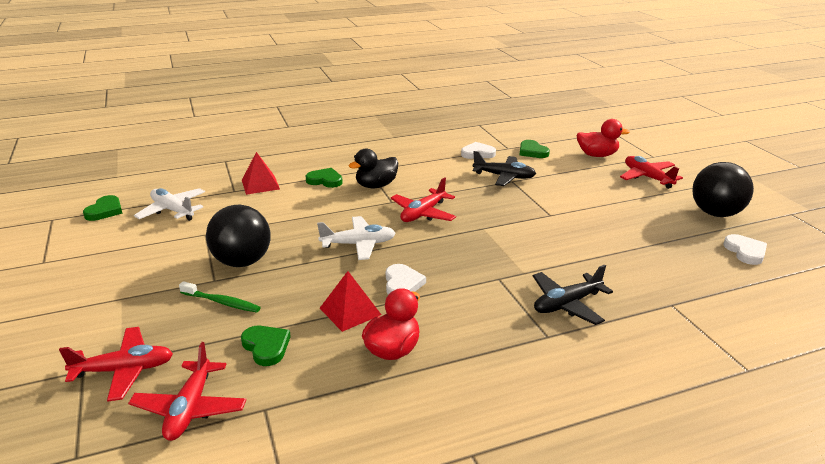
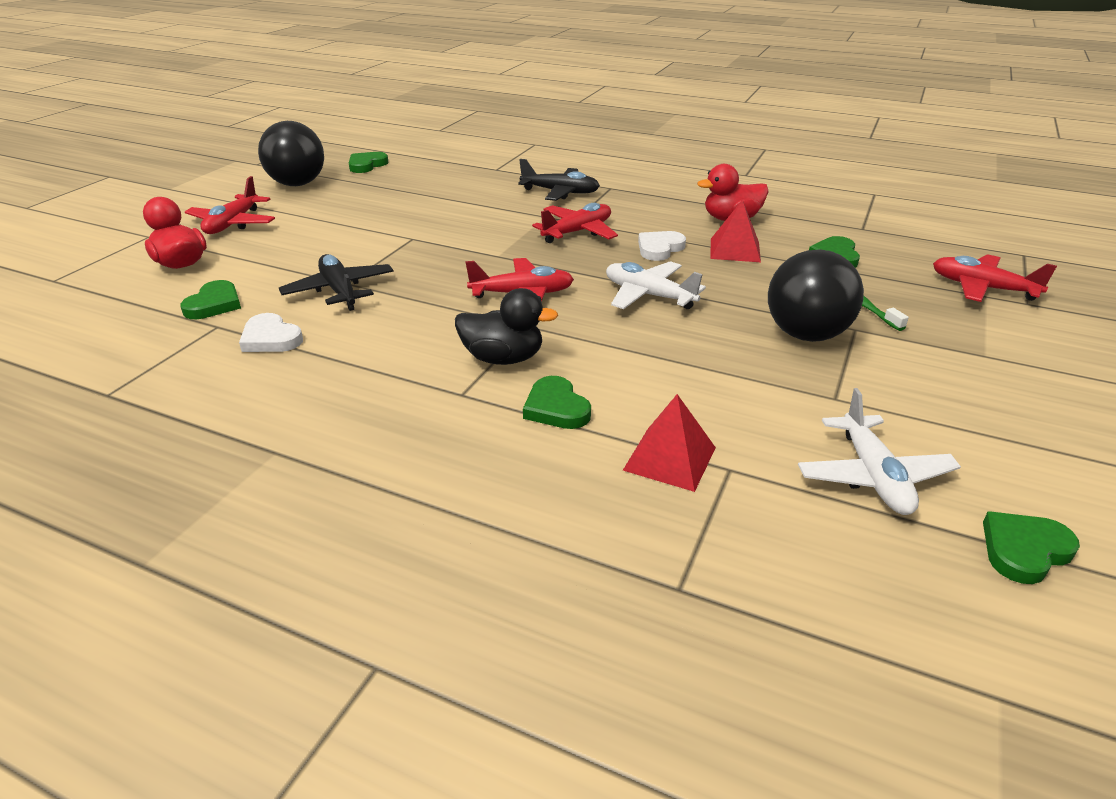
camera: 135 degrees left, 5 degrees up
(190, 408) = (923, 247): red plane -> red plane (578, 232)
(745, 252) = (366, 165): white heart -> green heart

